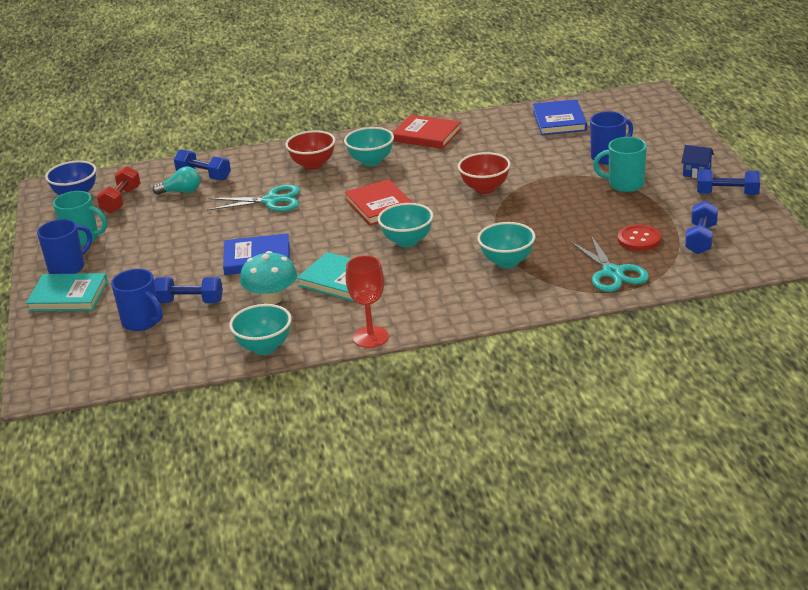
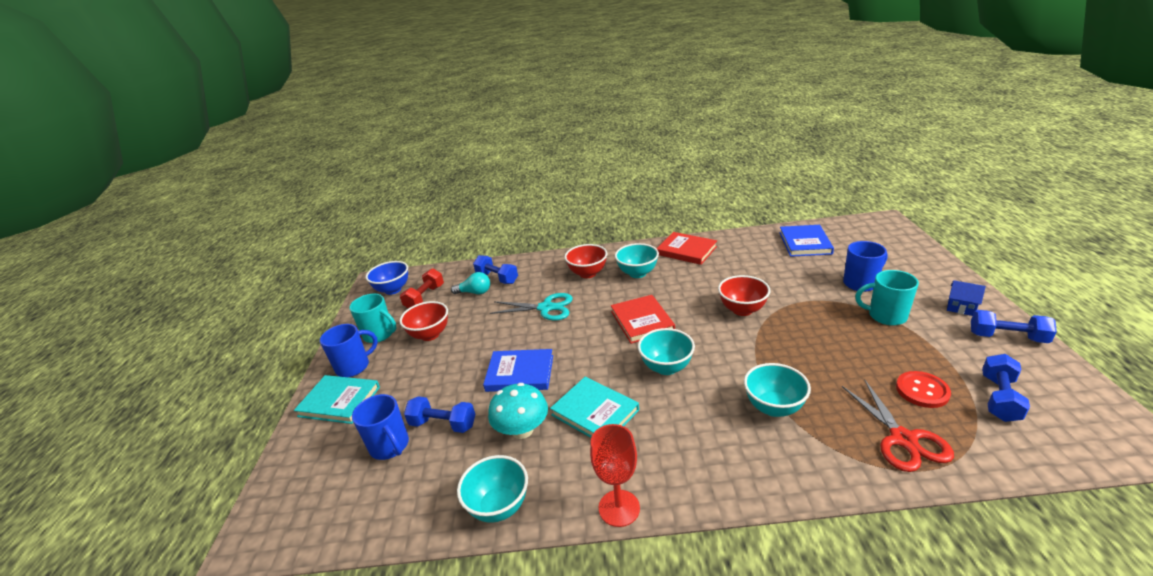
camera: 10 degrees right, 0 degrees up
(143, 234) = (430, 335): none -> red bowl
(612, 273) = (903, 439): turquoise scissors -> red scissors

